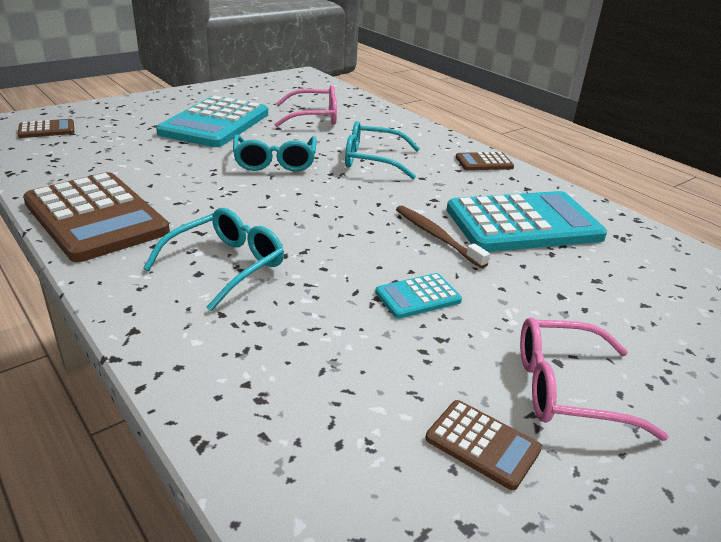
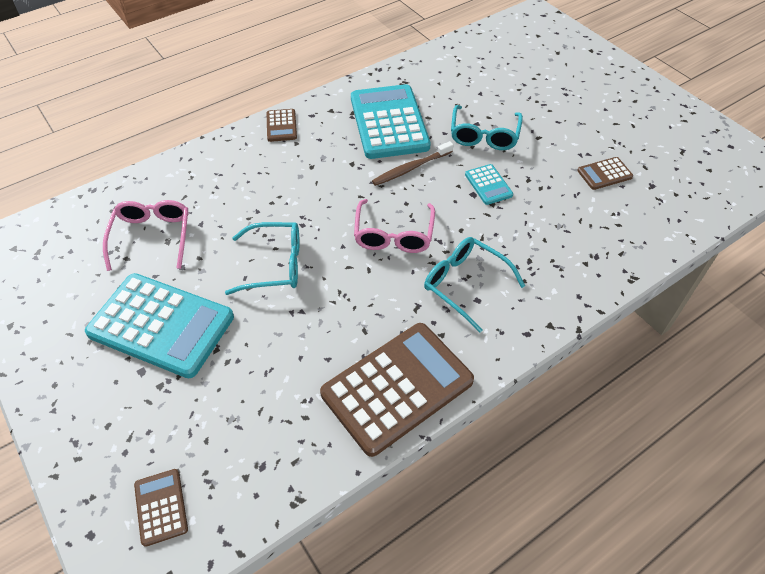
camera: 85 degrees left, 20 degrees up
(372, 160) = (274, 195): turquoise glasses -> turquoise glasses (484, 135)
(482, 444) = (604, 174): brown calculator -> brown calculator turned 150 degrees counterclockwise
(566, 389) = (559, 139): pink glasses -> pink glasses (393, 235)

